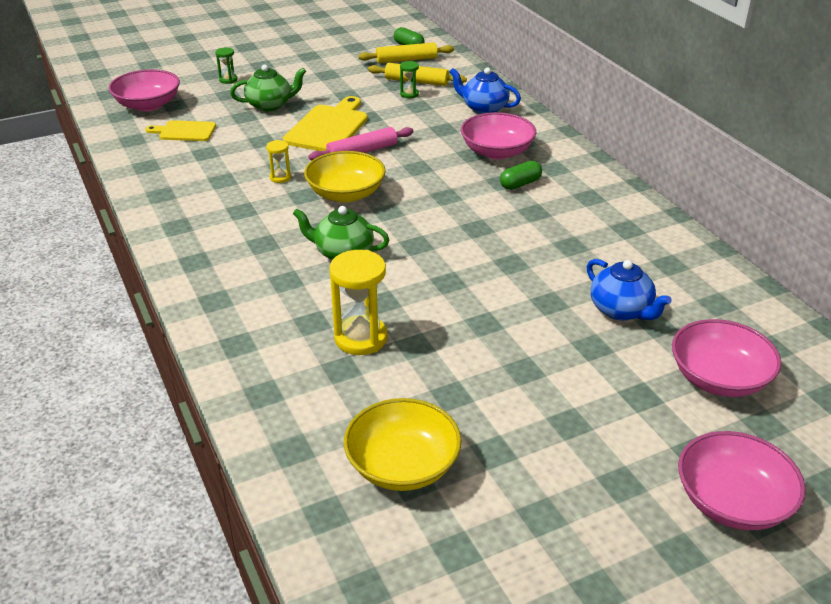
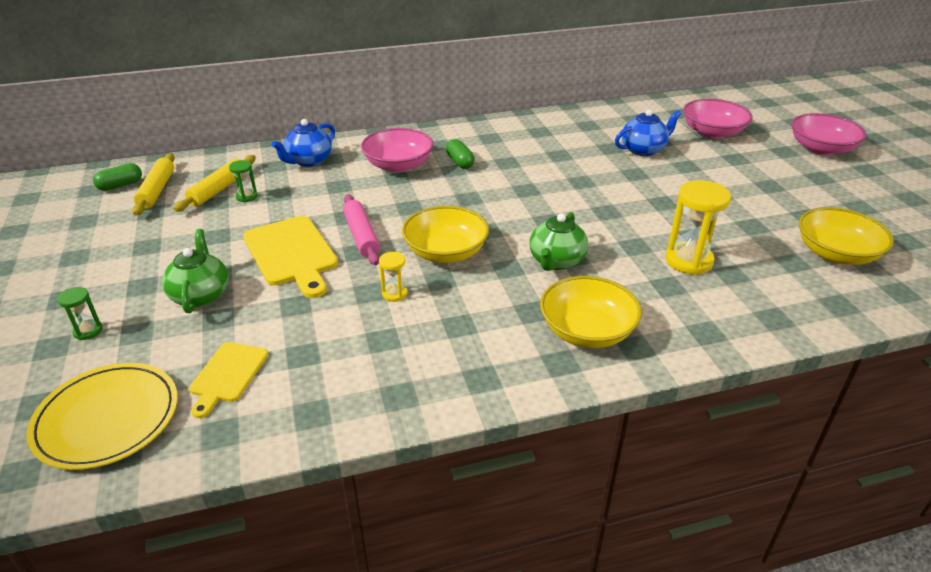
camera: 80 degrees left, 0 degrees up
(148, 105) = (107, 418): pink bowl -> yellow plate
(236, 273) = (587, 331): none -> yellow bowl
(328, 127) = (291, 254): yellow cutting board -> yellow cutting board turned 150 degrees counterclockwise

